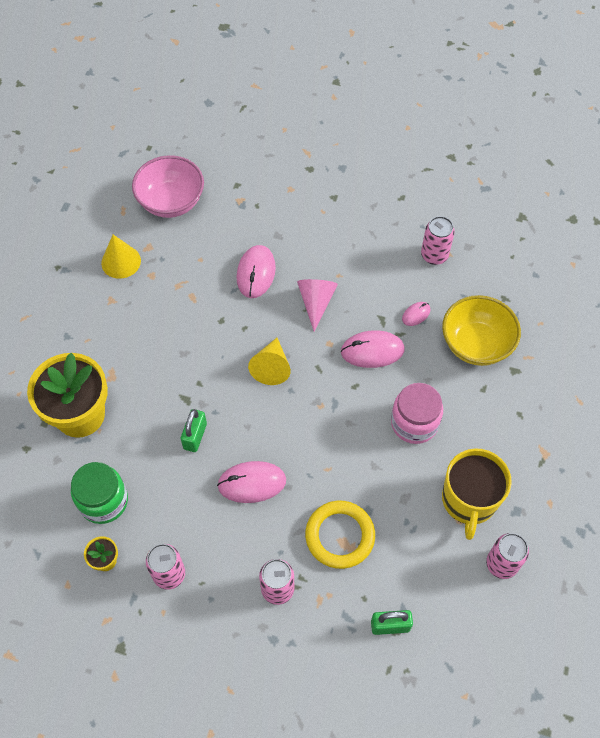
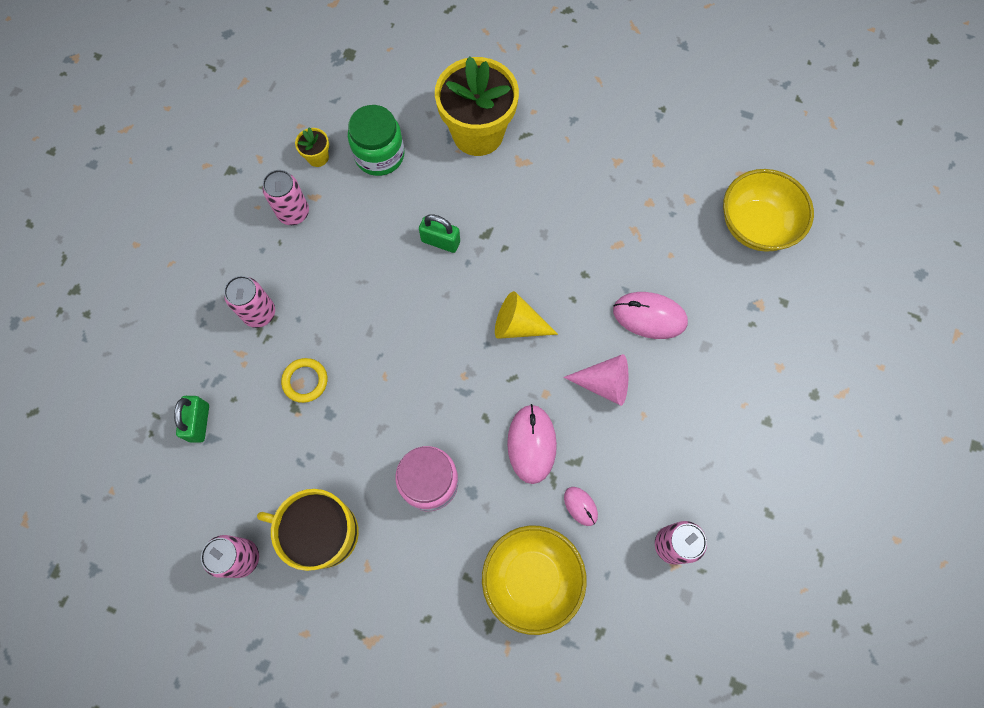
camera: 95 degrees right, 10 degrees up
(121, 261) = (669, 171): yellow cone -> none
(171, 202) = (755, 225): pink bowl -> yellow bowl
(252, 483) = (379, 295): pink mouse -> none
(340, 536) = (305, 381): yellow ring -> yellow ring, size x0.60

